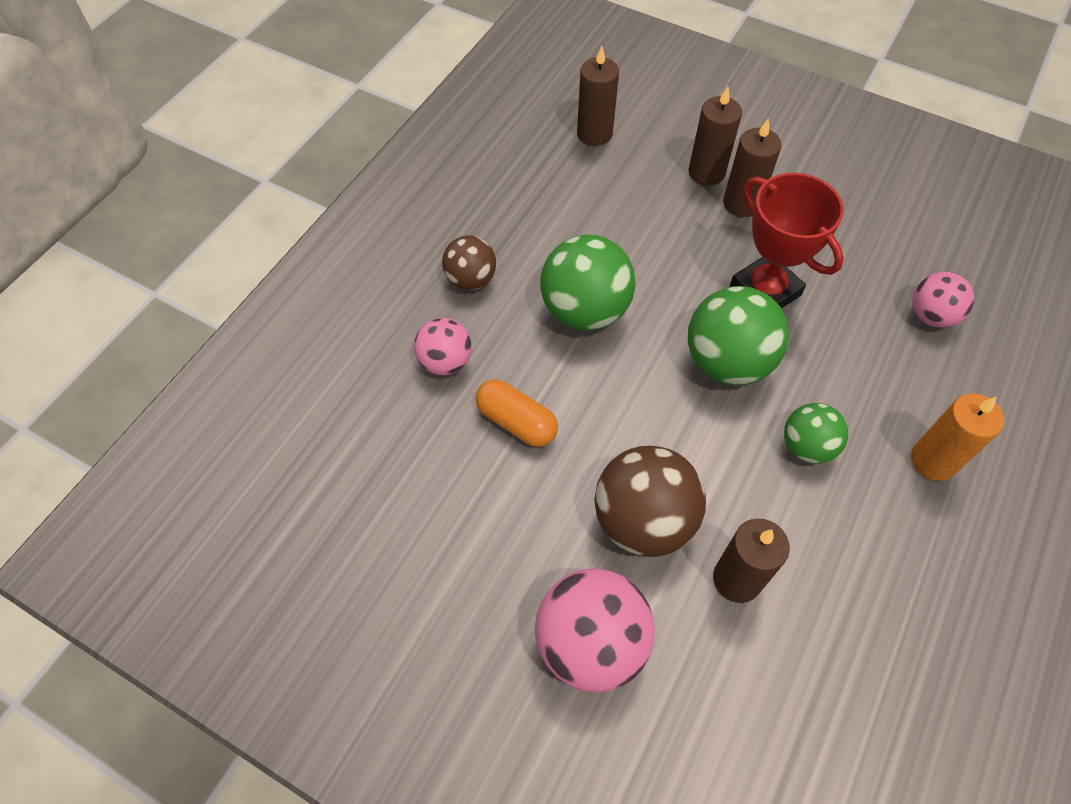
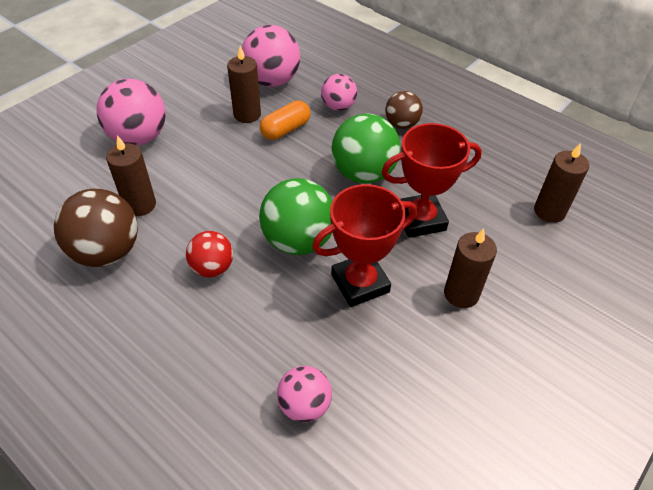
camera: 100 degrees right, 10 degrees down
(392, 470) = (272, 81): none -> pink ball
(643, 520) = (197, 171): brown ball -> brown ball (107, 252)
(647, 245) = (420, 219): none -> red trophy
(706, 172) = (501, 277): brown candle -> brown candle (247, 114)
(807, 446) = (212, 268): green ball -> red ball
(933, 461) = (167, 346): orange candle -> none

